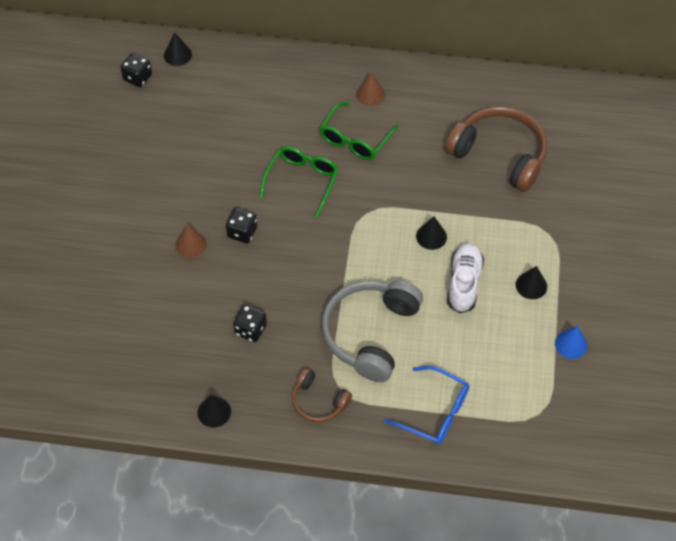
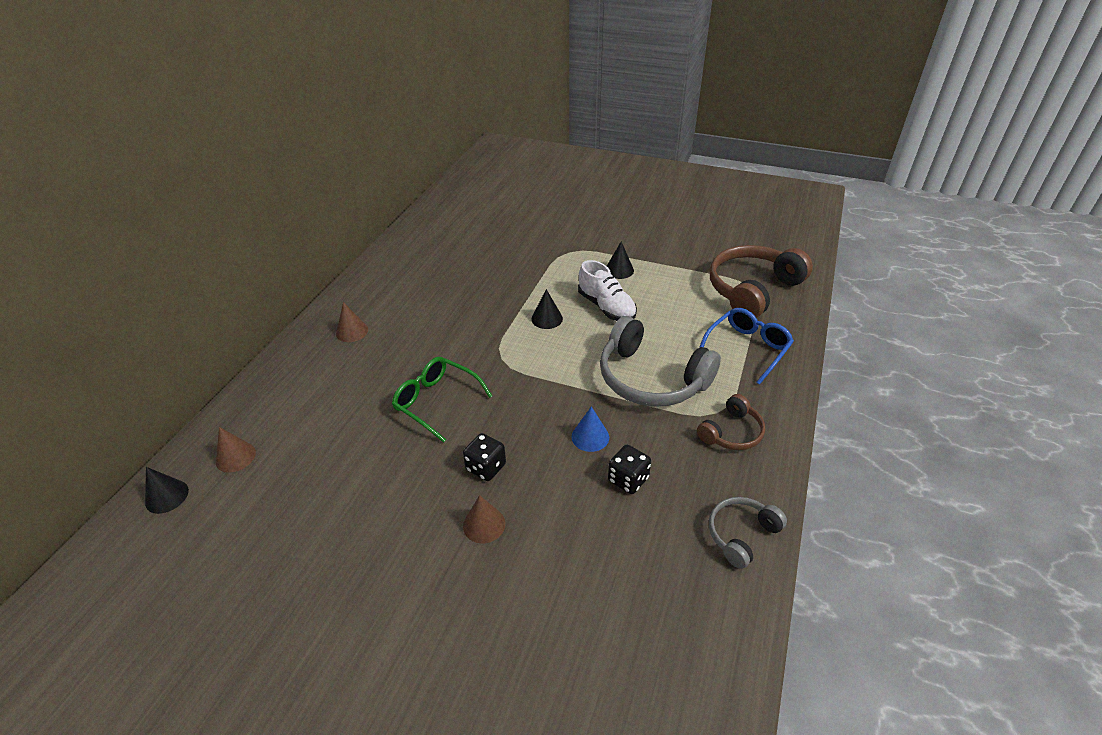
camera: 75 degrees left, 15 degrees down
(137, 77) = (170, 551): black dice -> none
(214, 412) = (741, 534): black cone -> grey headphones
(218, 76) = (235, 457): none -> brown cone
(355, 139) = (403, 352): green glasses -> none
(464, 283) = (606, 307): white shoe -> white shoe turned 150 degrees counterclockwise
(499, 154) = (472, 263): brown headphones -> brown headphones (752, 289)
(571, 344) = (683, 260): blue cone -> blue cone (590, 437)

